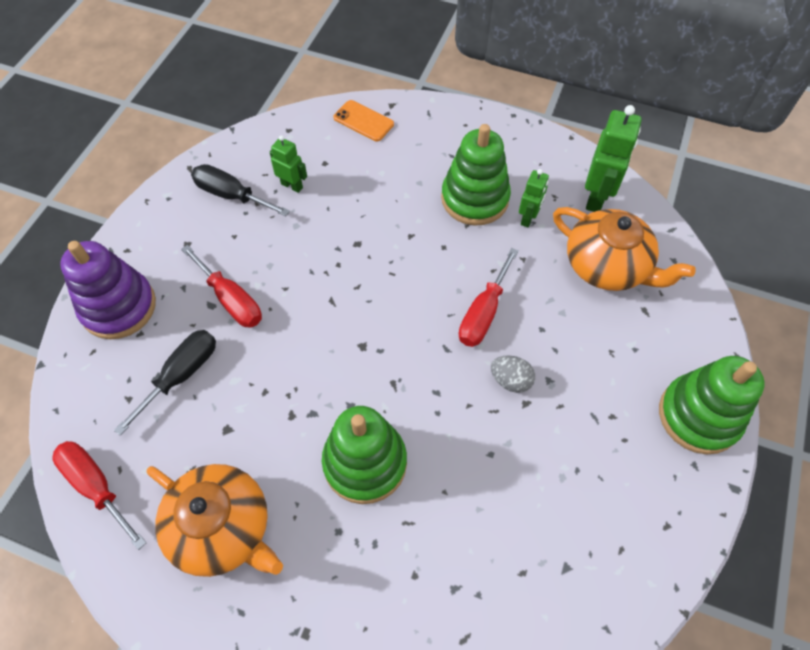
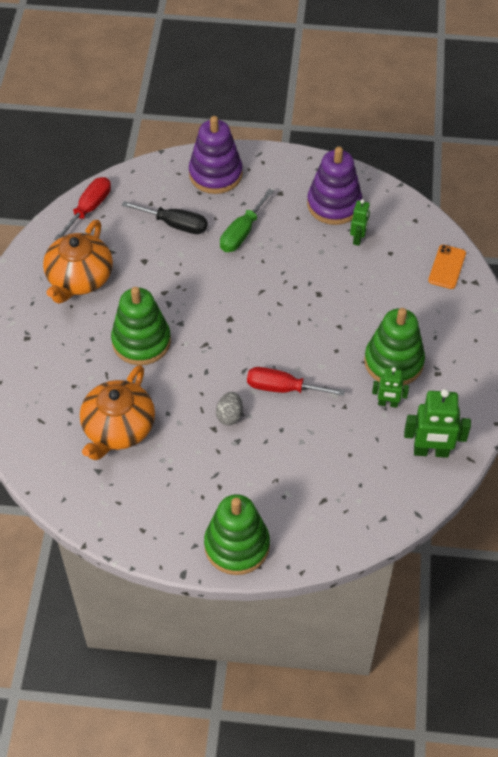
camera: 75 degrees right, 5 degrees down
(231, 195) = (334, 204): black screwdriver -> purple stacking toy
(231, 300) = (242, 233): red screwdriver -> green screwdriver
(607, 266) = (359, 468): orange teapot -> orange teapot (118, 428)

